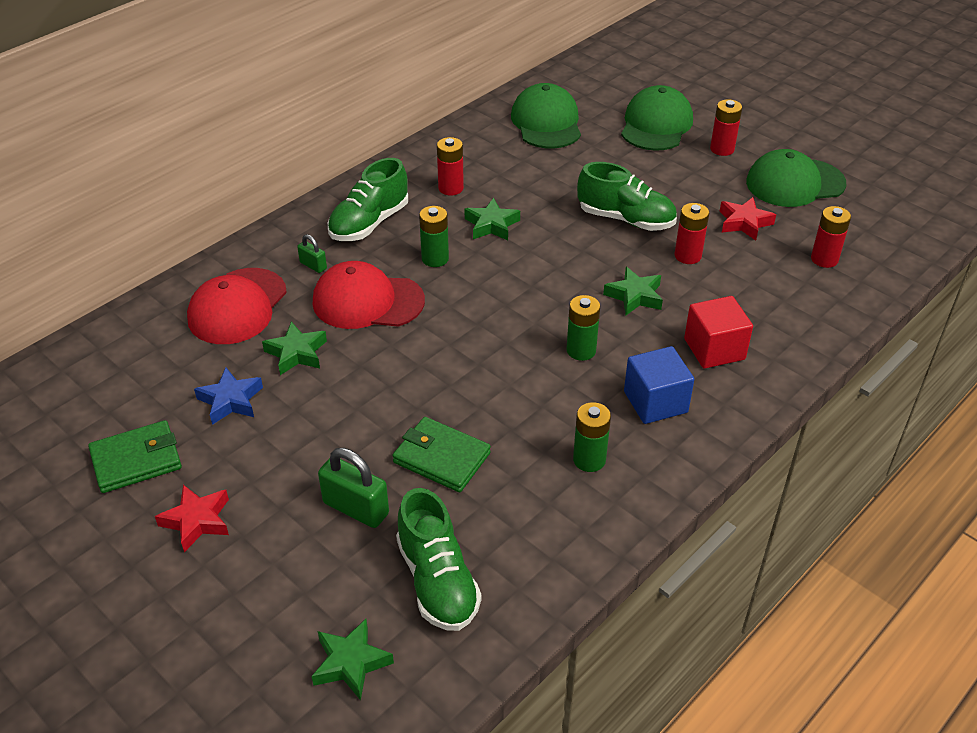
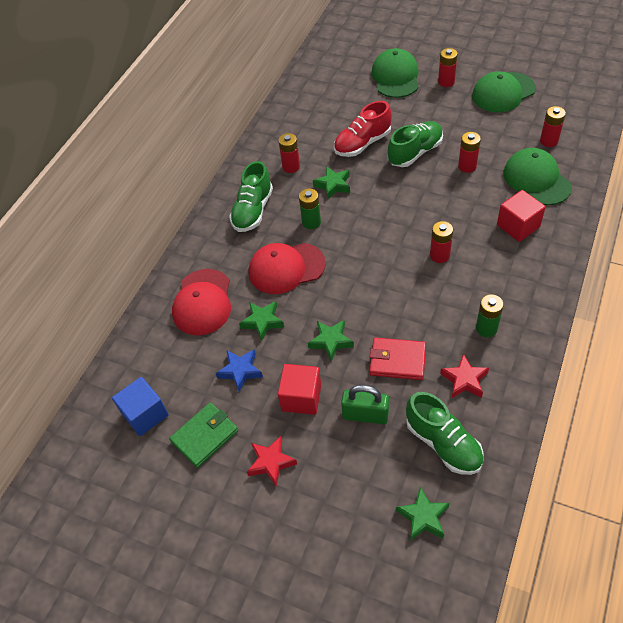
camera: 15 degrees left, 10 degrees up
(286, 458) = (301, 397): none -> red cube
(313, 265) = (234, 254): green padlock -> none
(441, 458) = (397, 360): green wallet -> red wallet
(546, 122) = (325, 97): green cap -> green cap (536, 179)
(561, 188) = (362, 144): none -> red shoe
(581, 350) = (439, 255): green battery -> red battery
(626, 219) = (415, 153): green shoe -> green shoe turned 45 degrees counterclockwise
(635, 296) = (451, 206): green star -> green star (331, 341)
(655, 402) = (503, 275): blue cube -> blue cube (145, 414)
(744, 223) = (488, 131): red star -> red star (464, 380)

